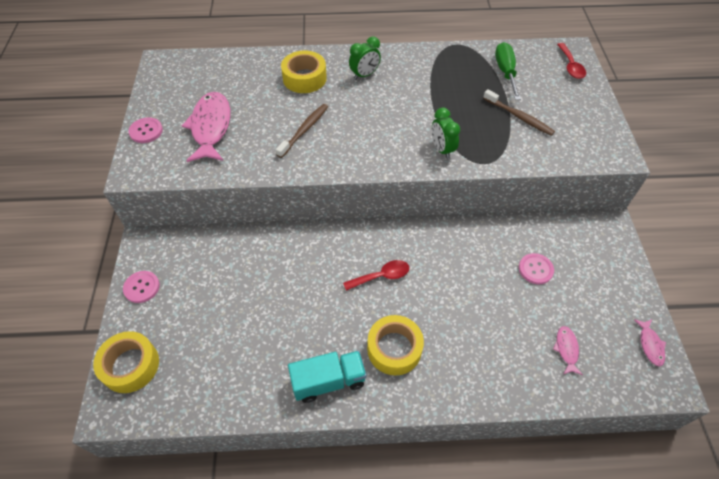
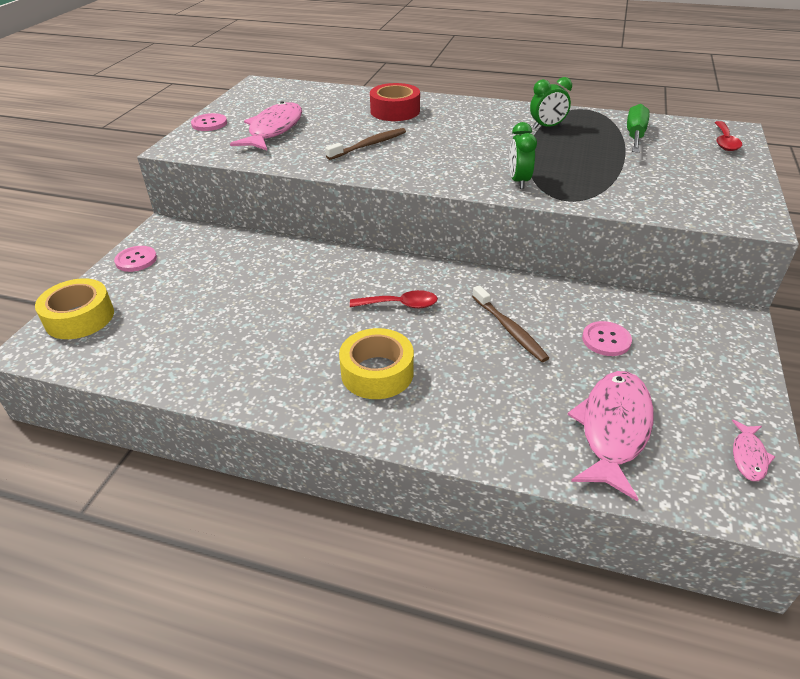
camera: 20 degrees right, 15 degrees down
(304, 78) = (395, 111): yellow tape -> red tape
(328, 381) = (279, 383): turquoise truck -> none
(364, 75) = (462, 117): green clock -> green clock (547, 127)
(519, 117) = (633, 171): brown toothbrush -> brown toothbrush (509, 329)
(566, 349) = (613, 429): pink fish -> pink fish, size x2.14

